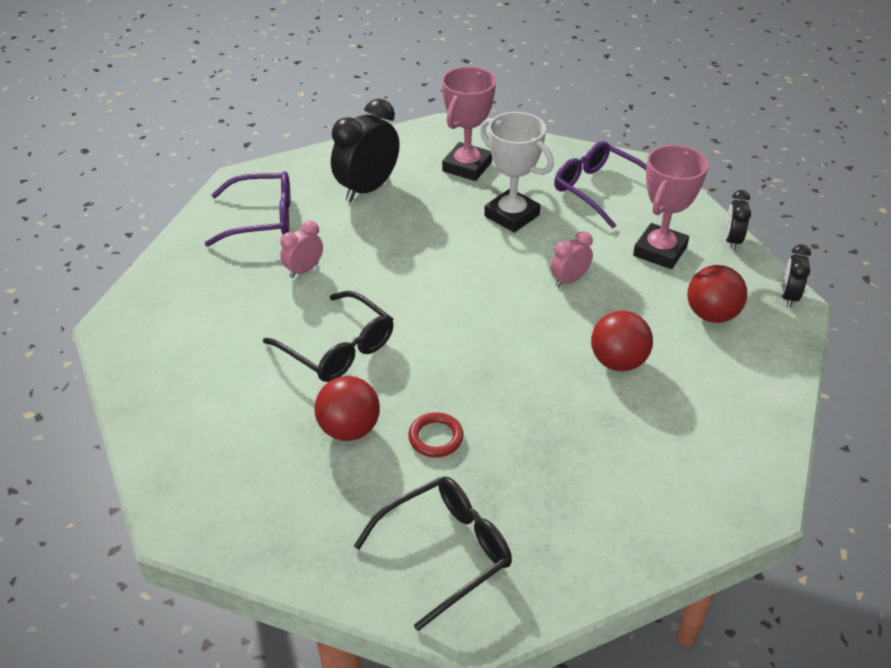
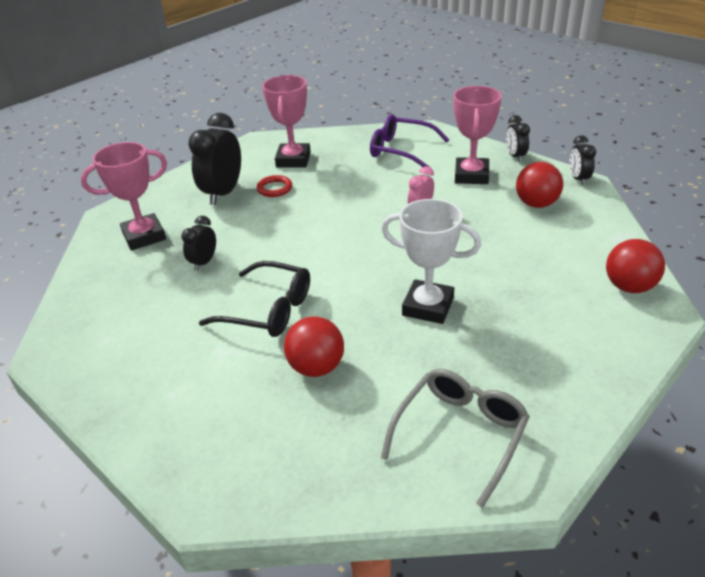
camera: 20 degrees left, 5 degrees down
(261, 218) = (144, 236): purple glasses -> pink trophy
(304, 270) = (204, 262): pink clock -> black clock
(435, 437) = (393, 349): red ring -> red ring (274, 188)
(444, 552) = (460, 434): black glasses -> grey glasses
(511, 215) = (348, 182): white trophy -> white trophy (428, 306)
(618, 362) = (494, 253): red ball -> red ball (629, 287)

